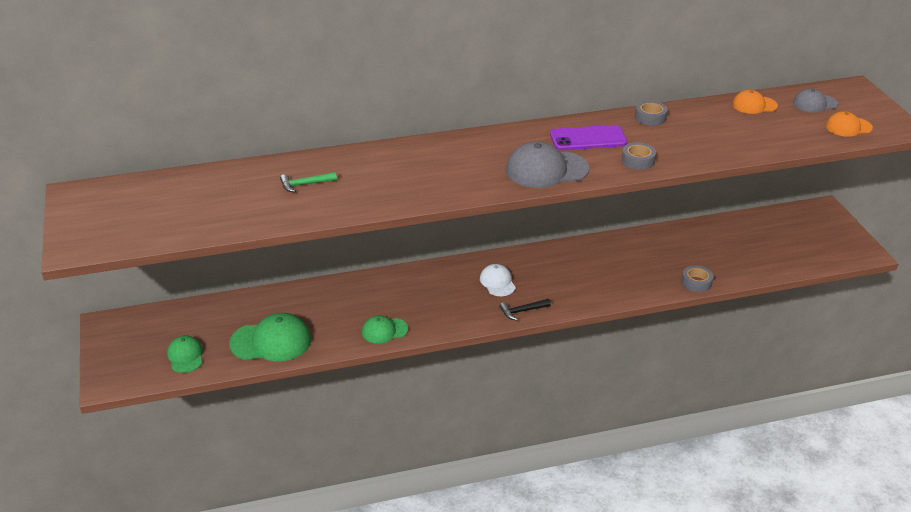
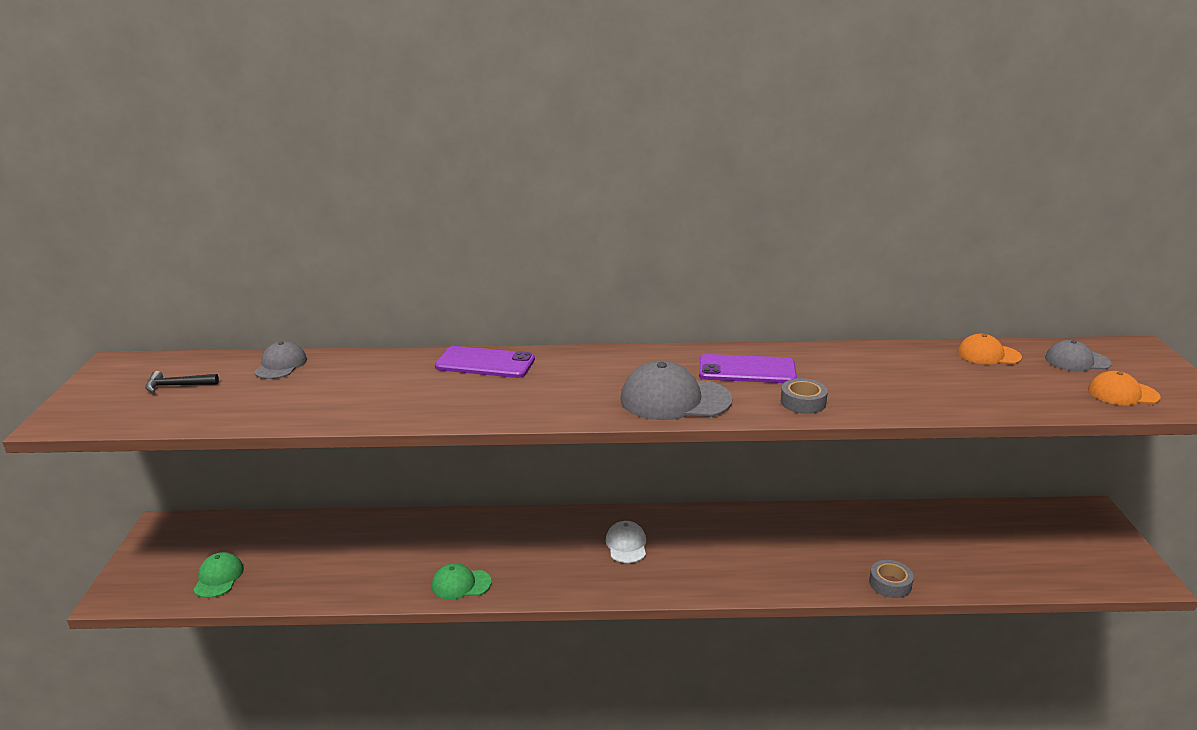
camera: 15 degrees right, 10 degrees down
(219, 178) = (280, 365): none -> grey cap
(271, 342) = (323, 576): green cap -> none
(305, 184) = (369, 383): green hammer -> none
(386, 156) = (485, 363): none -> purple phone
(522, 311) = (643, 586): black hammer -> black hammer (177, 386)
(650, 117) = (840, 355): grey tape -> none

